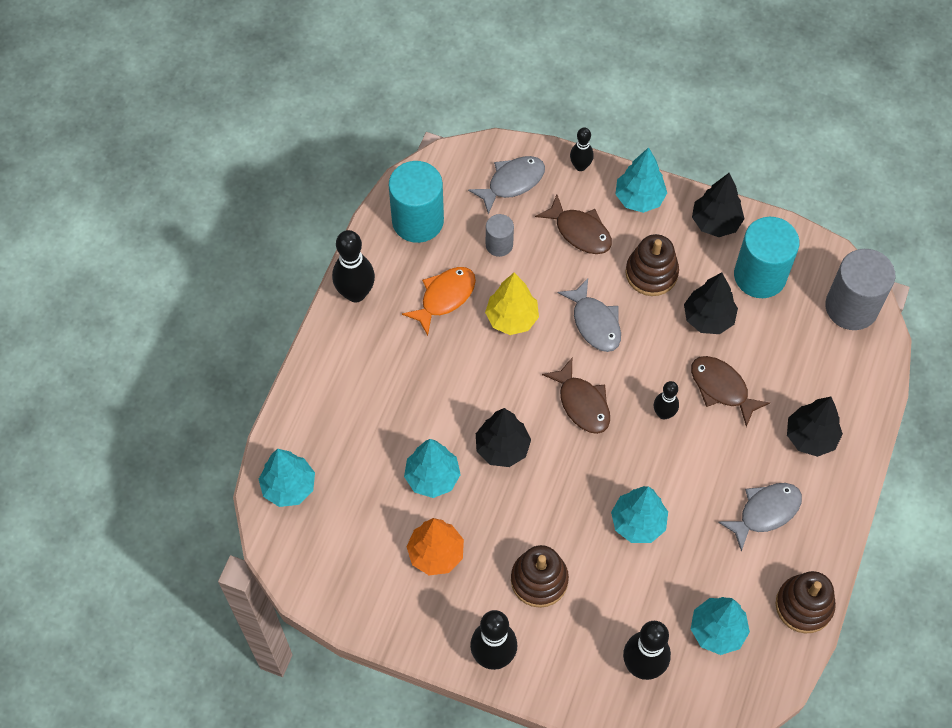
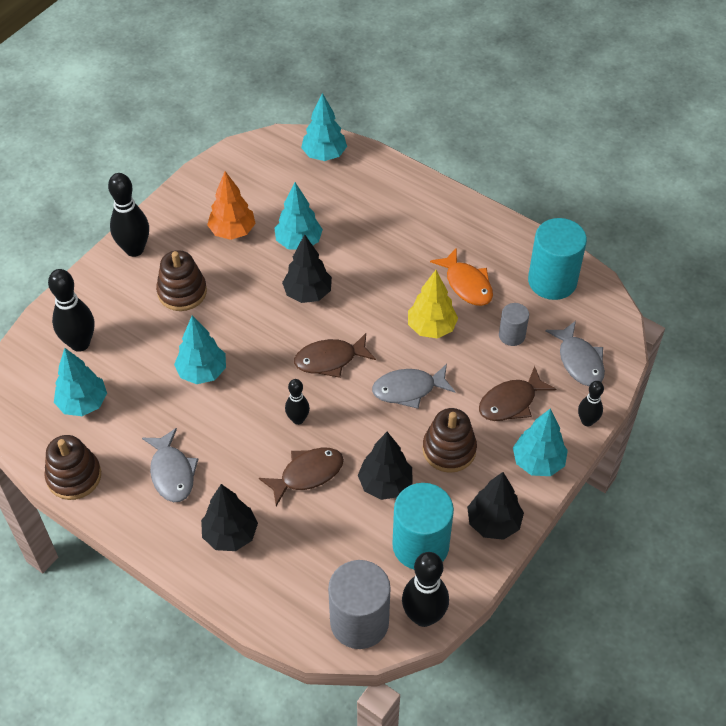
camera: 105 degrees right, 10 degrees down
(356, 293) = (487, 225): black bowling pin -> black bowling pin (423, 616)

